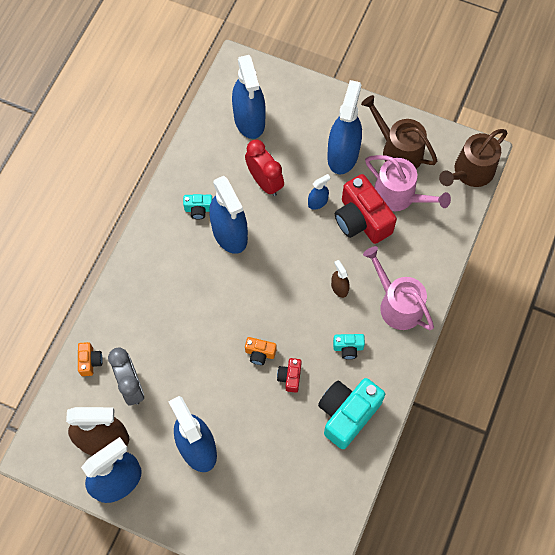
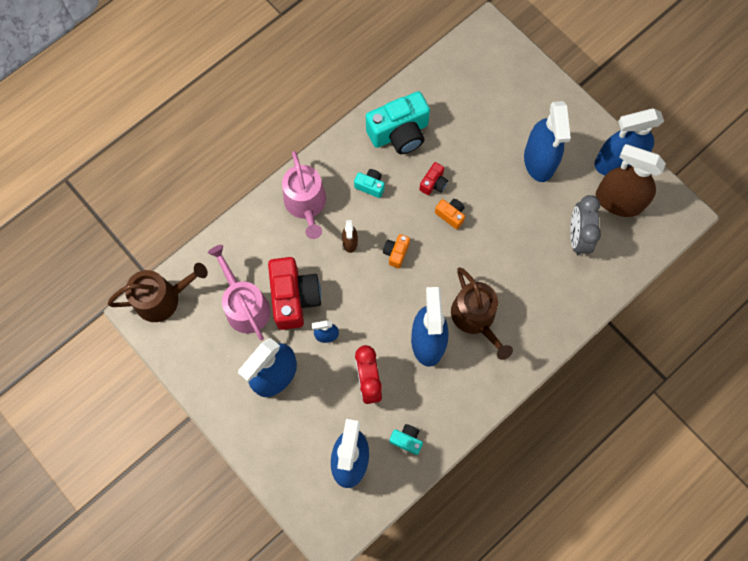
camera: 155 degrees left, 5 degrees up
(90, 361) = (608, 274): orange camera -> orange camera (396, 253)
(198, 209) = (447, 381): turquoise camera -> turquoise camera (406, 440)
(398, 150) = (218, 354): brown watering can -> brown watering can (475, 318)

